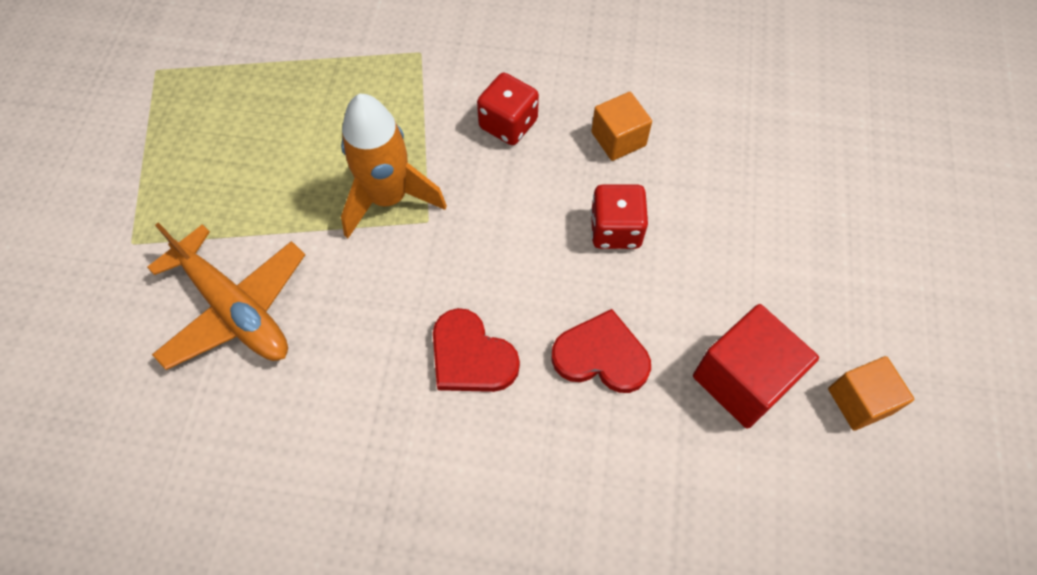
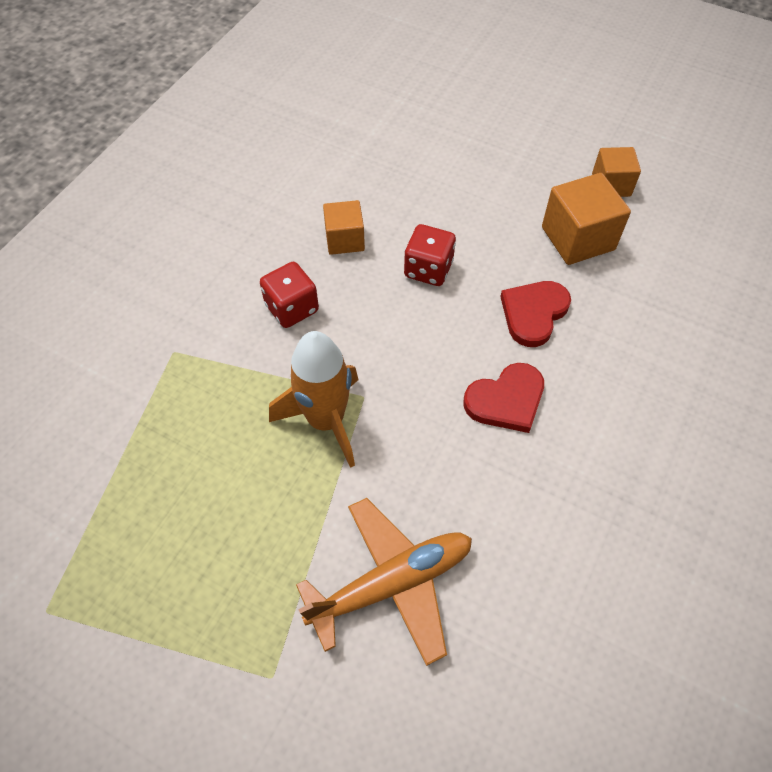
camera: 70 degrees left, 5 degrees down
(743, 379) = (578, 238): red cube -> orange cube

